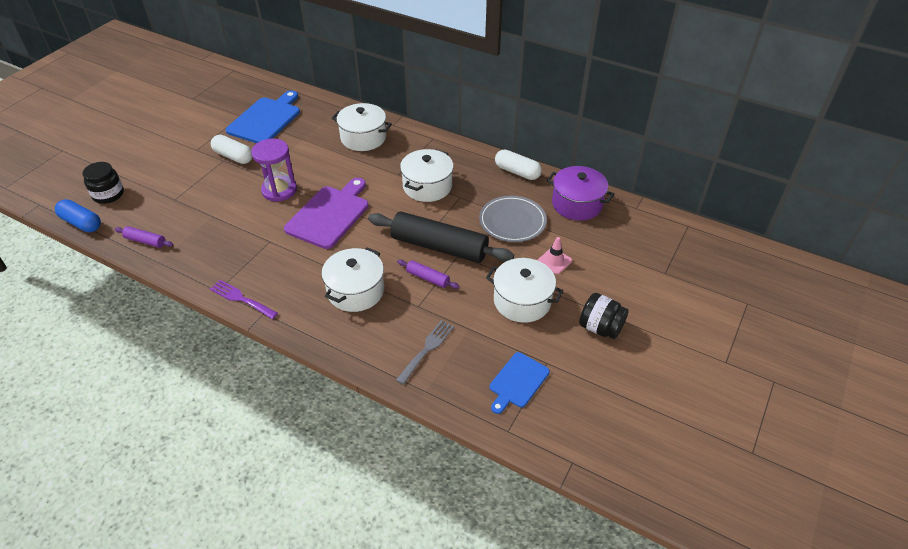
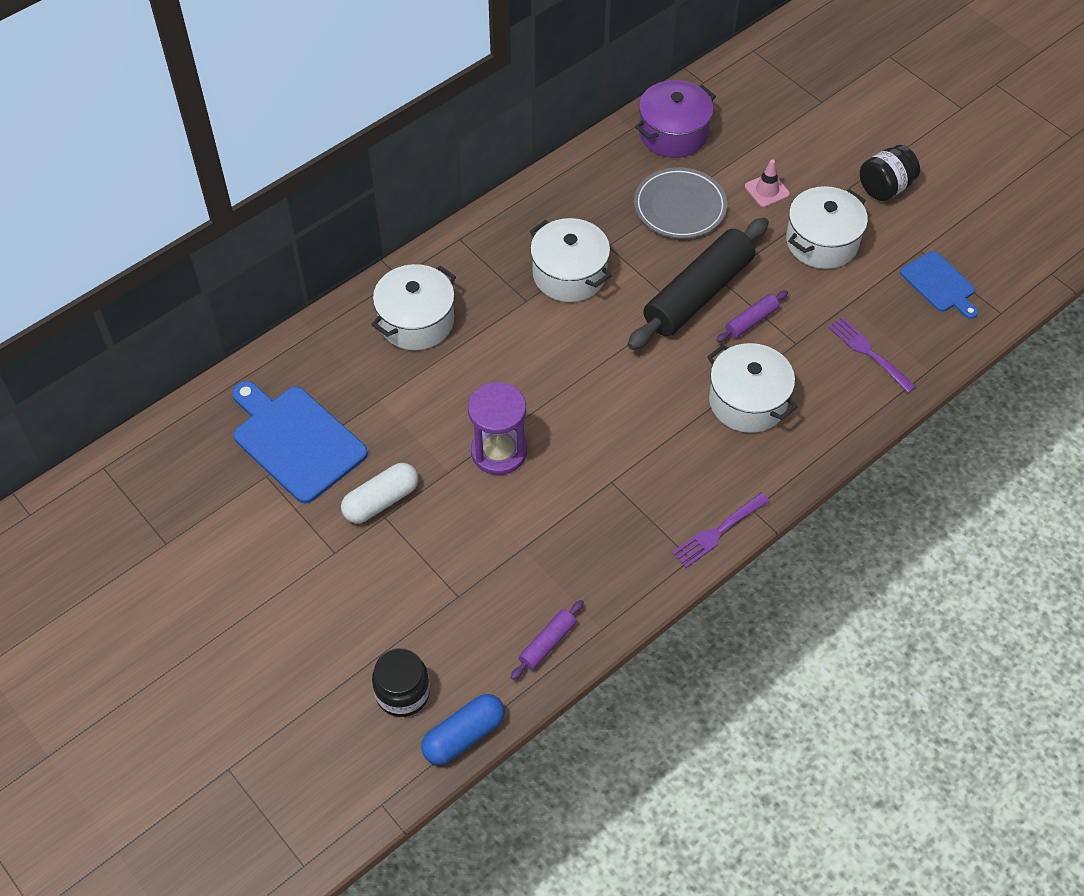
camera: 70 degrees left, 10 degrees up
(329, 215) = (583, 400): purple cutting board -> none
(427, 349) = (868, 352): grey fork -> purple fork
(517, 172) = (582, 170): white capsule -> none

